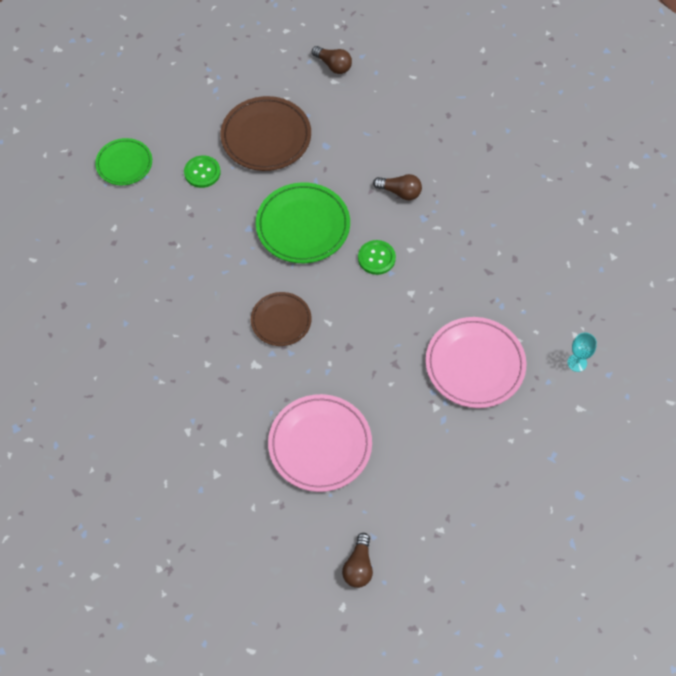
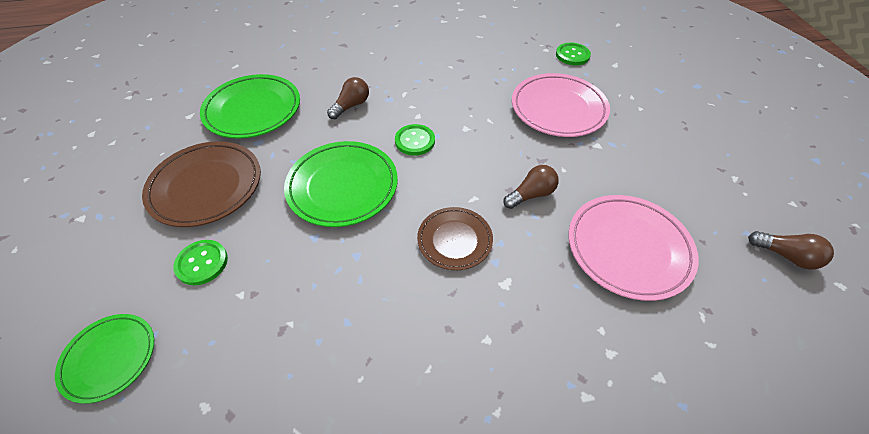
camera: 70 degrees left, 10 degrees down
(333, 65) = (170, 111): brown light bulb -> brown light bulb (531, 194)
(361, 122) = (253, 110): none -> green plate
(577, 363) = (572, 55): turquoise goblet -> green button

